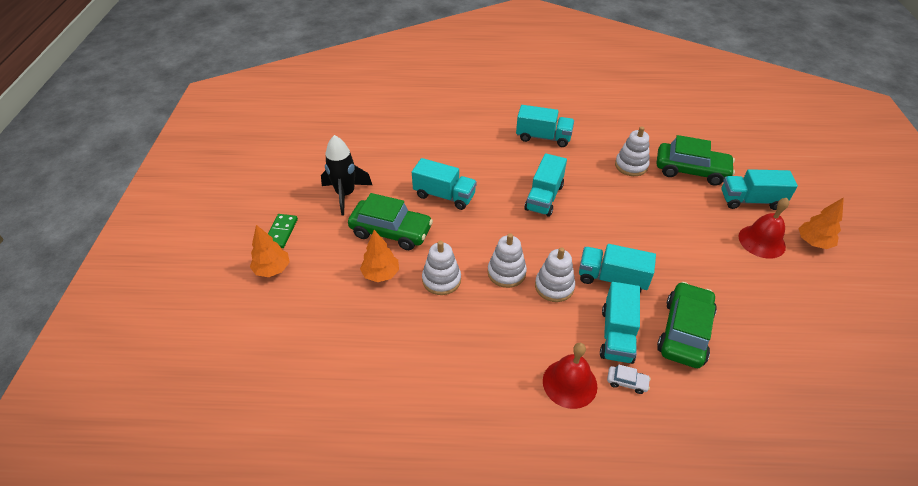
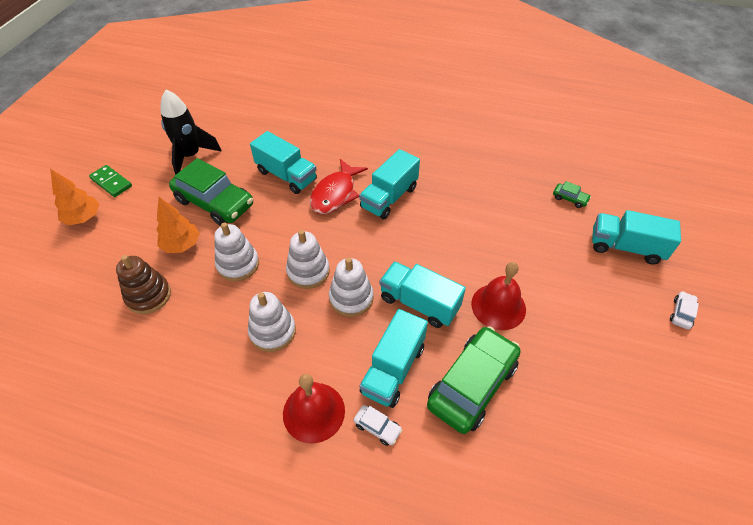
camera: 15 degrees right, 5 degrees up
(281, 232) = (111, 182): green domino -> green domino turned 75 degrees counterclockwise
(374, 323) = (148, 296): none -> brown stacking toy
(496, 203) = (335, 194): none -> red fish
(543, 137) = (420, 132): turquoise truck -> none
(631, 166) = (502, 180): white stacking toy -> white stacking toy (272, 331)
(691, 170) = (570, 199): green car -> green car, size x0.41
(761, 241) = (617, 298): red bell -> red bell (498, 306)
(813, 242) = (681, 313): orange tree -> white car

